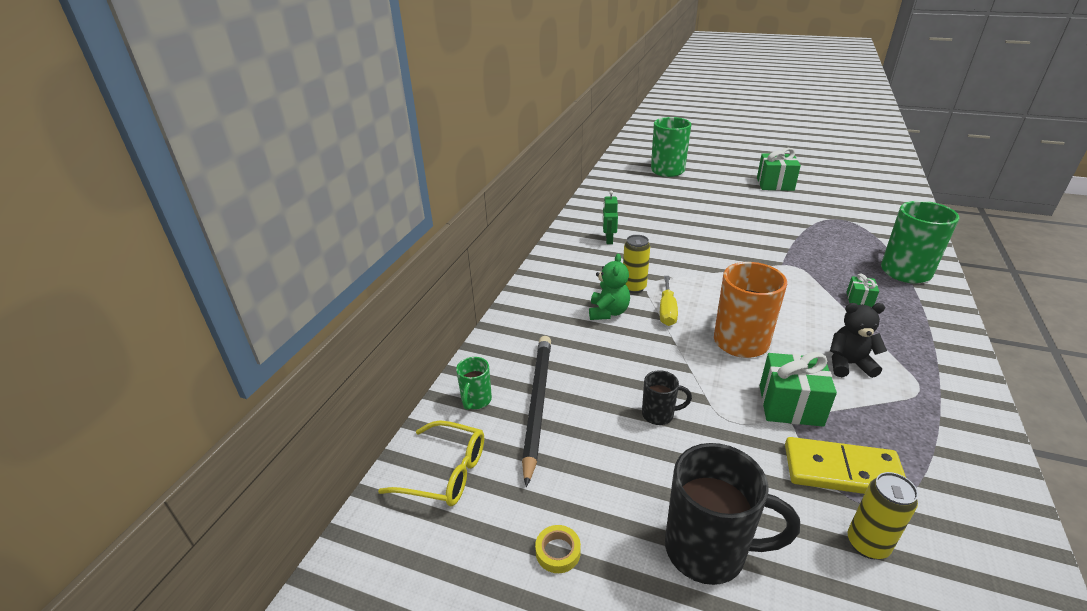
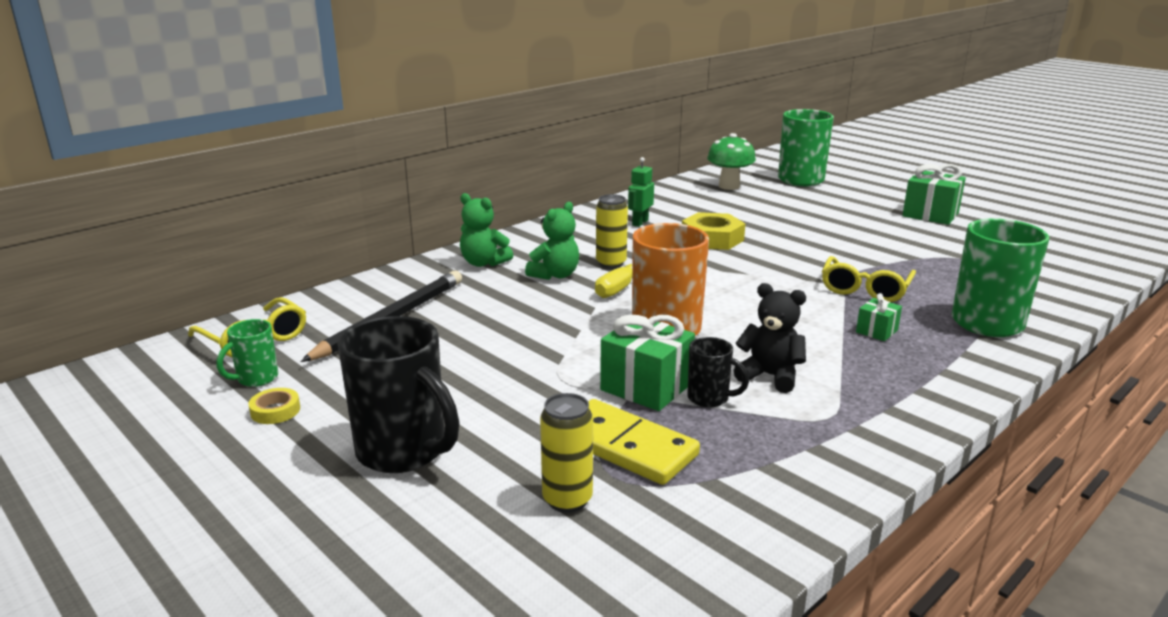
camera: 25 degrees right, 10 degrees down
(476, 401) = (341, 303): green mug -> green mug (256, 379)
(541, 316) = (483, 263): none -> green teddy bear
(629, 188) = (729, 186): none -> green mushroom
(659, 415) = (495, 356): black mug -> black mug (709, 398)
(673, 242) = (712, 239): none -> yellow nut
(812, 263) = (865, 289): none -> yellow glasses

